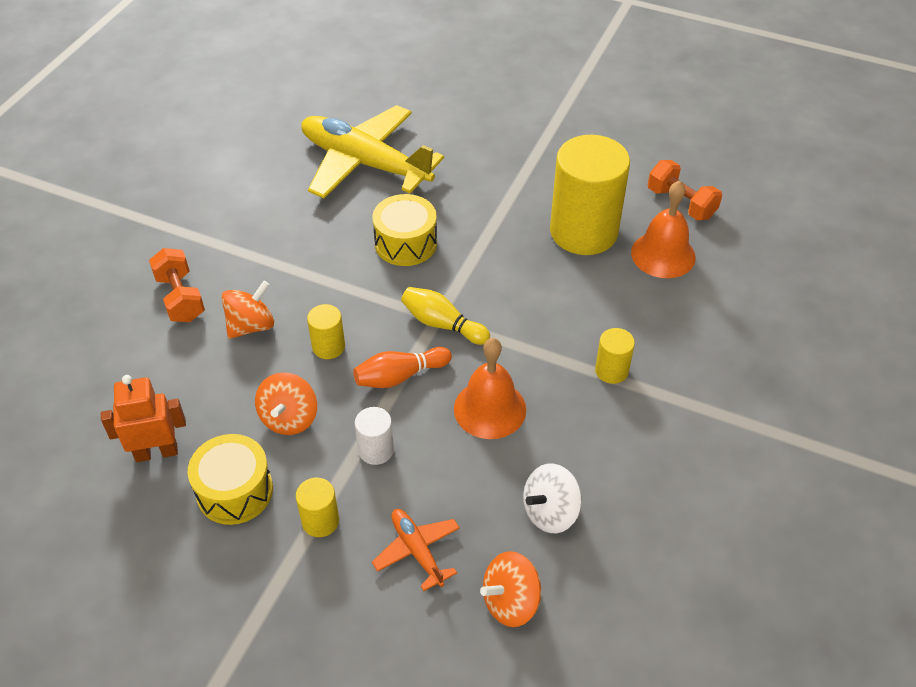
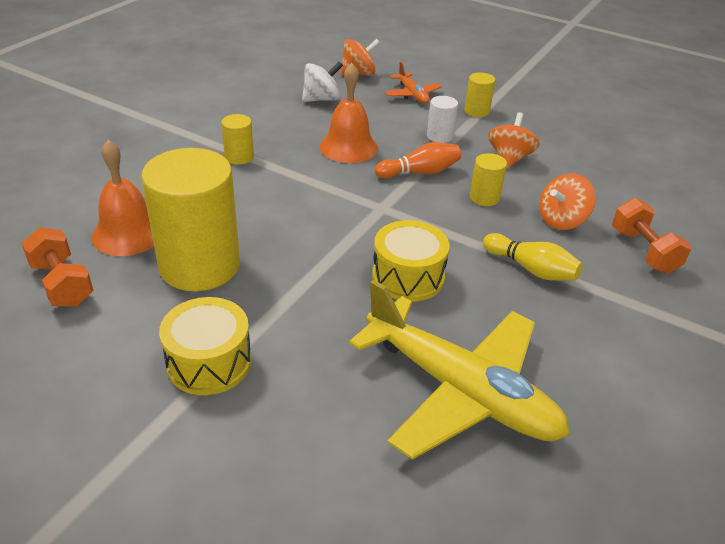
camera: 175 degrees left, 10 degrees down
(156, 452) = (607, 152): orange robot -> none
(235, 491) = (540, 129): yellow drum -> yellow drum (209, 362)
(442, 324) = (378, 202): yellow bowling pin -> yellow bowling pin (531, 269)

